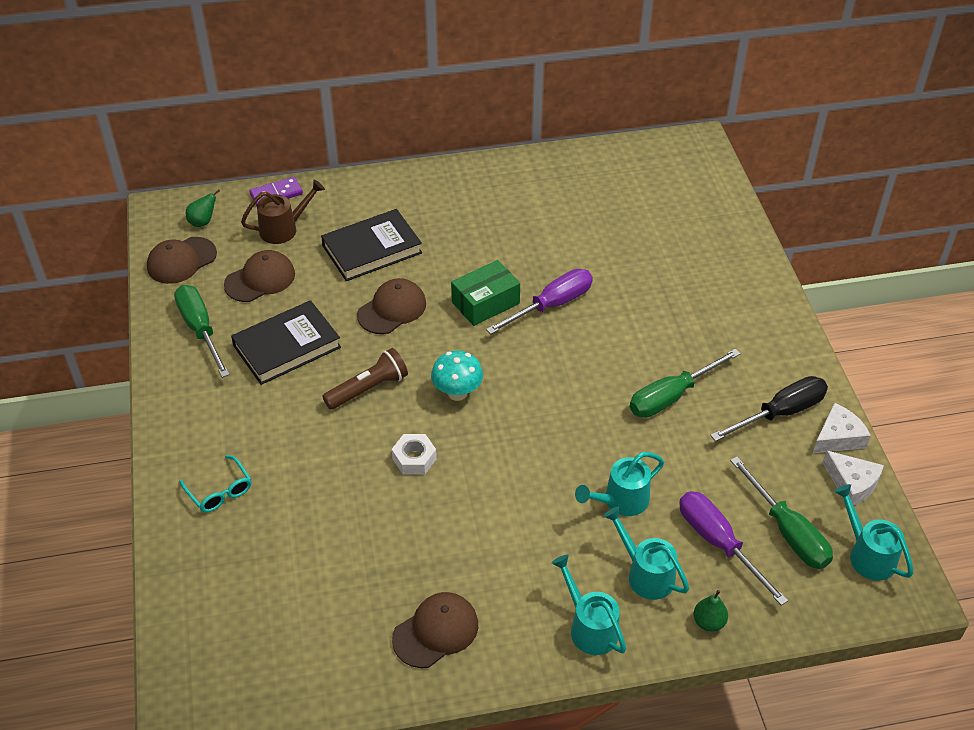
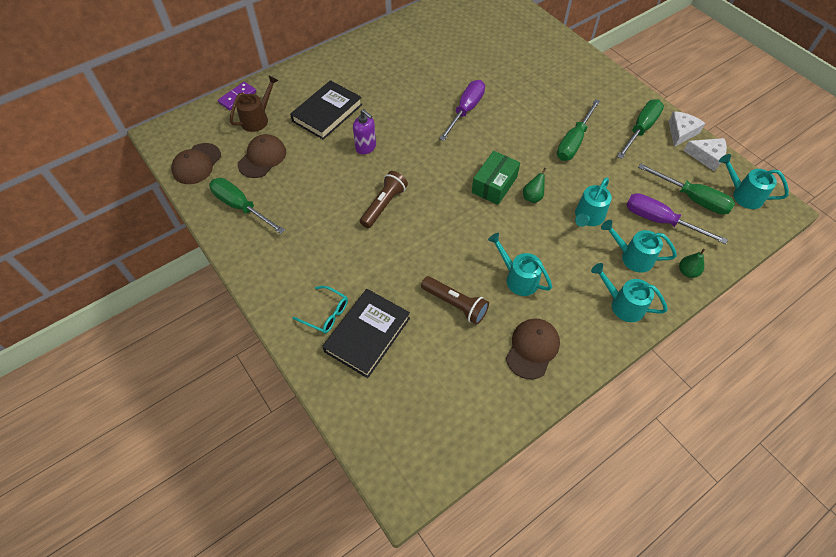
camera: 25 degrees left, 10 degrees up
(203, 222) = (196, 132): green pear -> green pear (532, 197)
(287, 346) = (310, 197): black book -> black book (367, 335)
(377, 541) = (455, 304): none -> brown flashlight
(392, 309) = (366, 147): brown cap -> purple soap dispenser
(414, 459) = (444, 240): white nut -> none
(457, 393) = (443, 186): turquoise mushroom -> none
(475, 540) = (517, 278): none -> turquoise watering can
(485, 302) = (423, 123): green box -> green box (494, 185)
(780, 413) = (640, 129): black screwdriver -> green screwdriver

